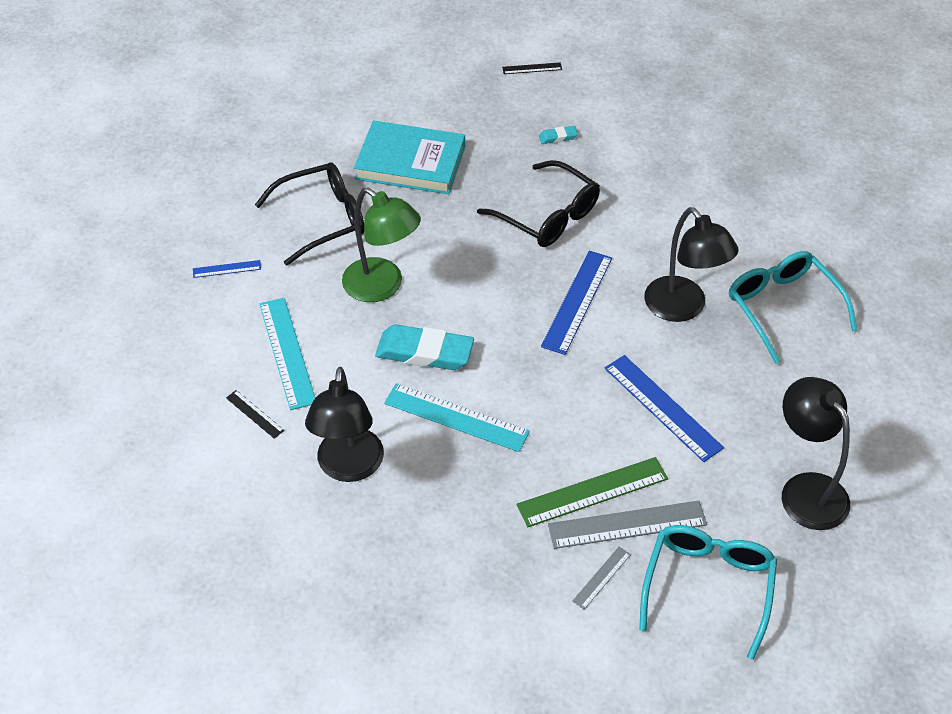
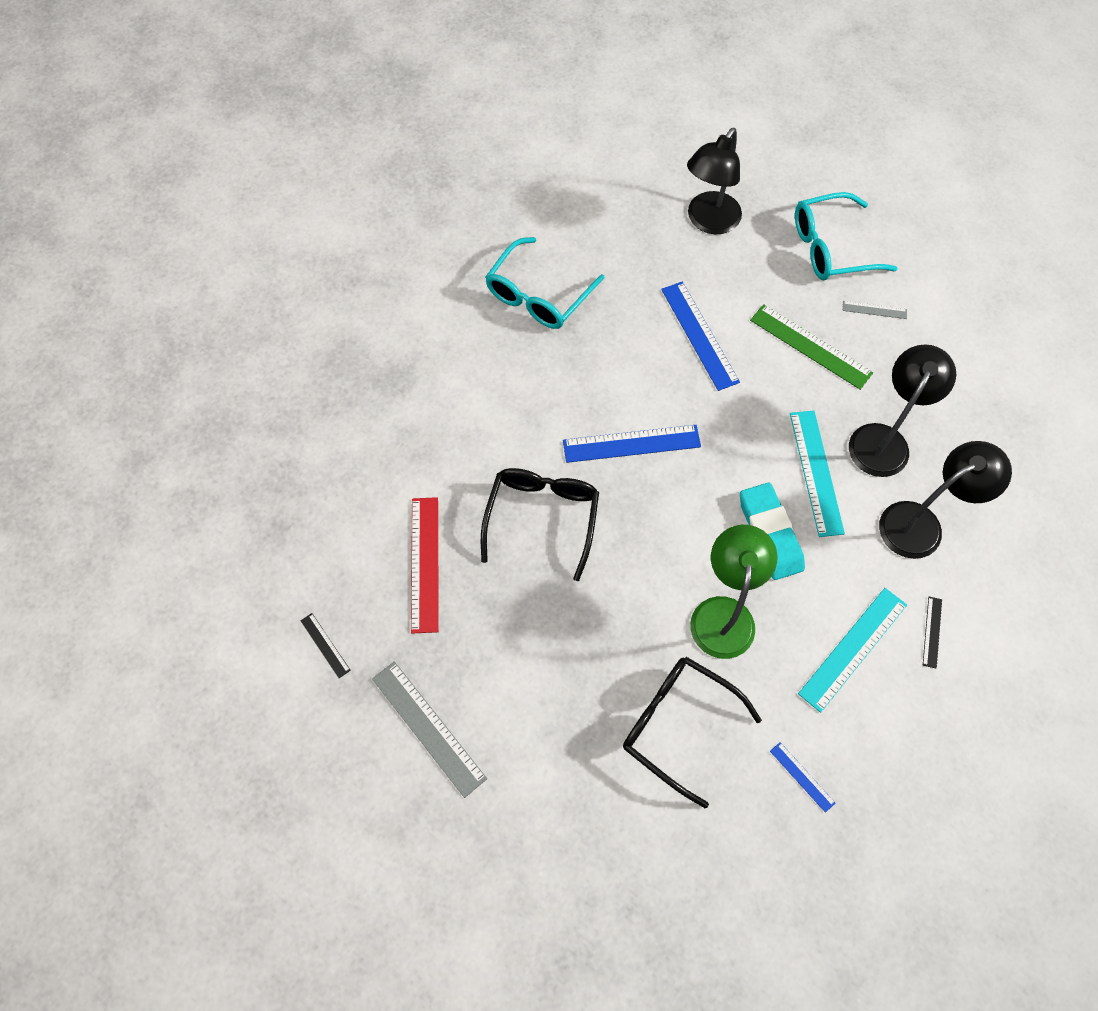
camera: 120 degrees left, 15 degrees up
(410, 162) = (545, 687): turquoise book -> none
(558, 137) = (424, 563): turquoise eraser -> red ruler
(627, 525) = (821, 313): grey ruler -> grey ruler (428, 728)
(662, 407) = (699, 335): blue ruler -> blue ruler turned 45 degrees counterclockwise
(682, 308) = (586, 363): black lamp -> black lamp (883, 439)

